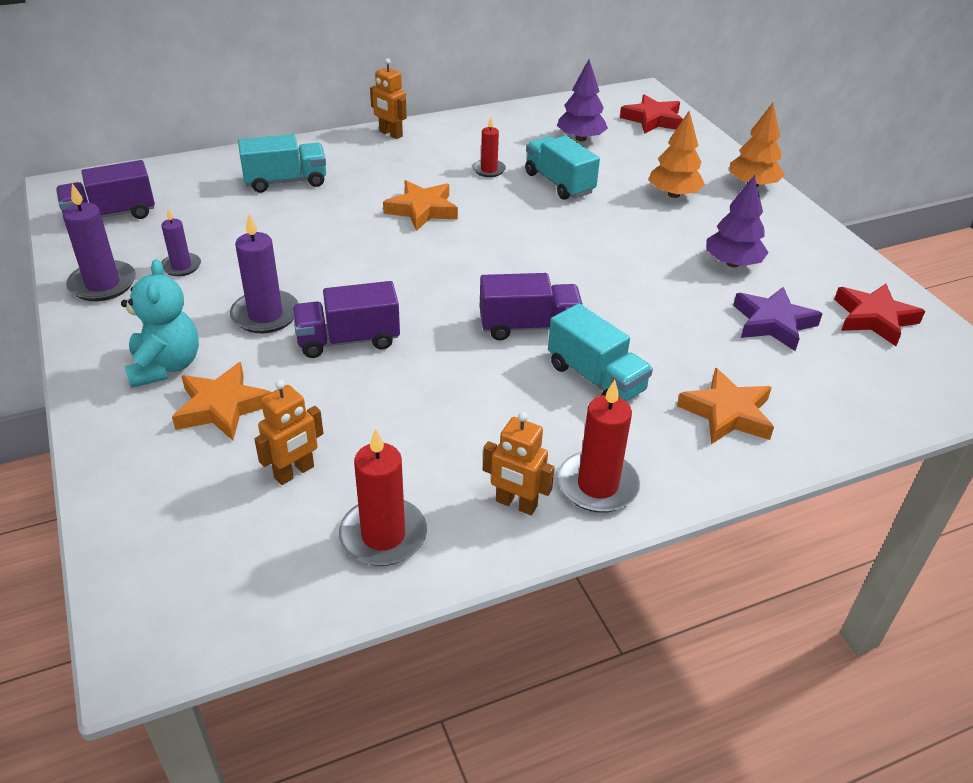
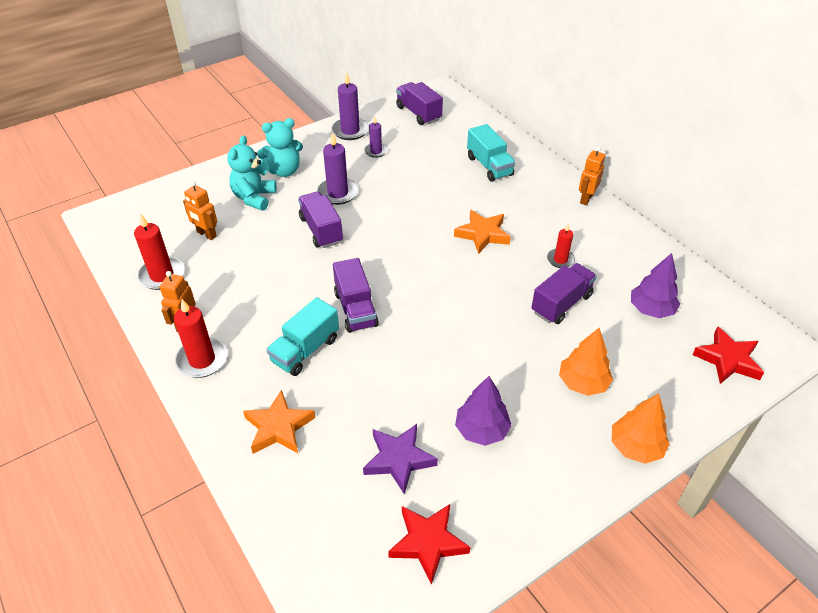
camera: 80 degrees right, 5 degrees up
(222, 407) = (254, 198): orange star -> turquoise teddy bear
(559, 183) = (561, 304): turquoise truck -> purple truck

